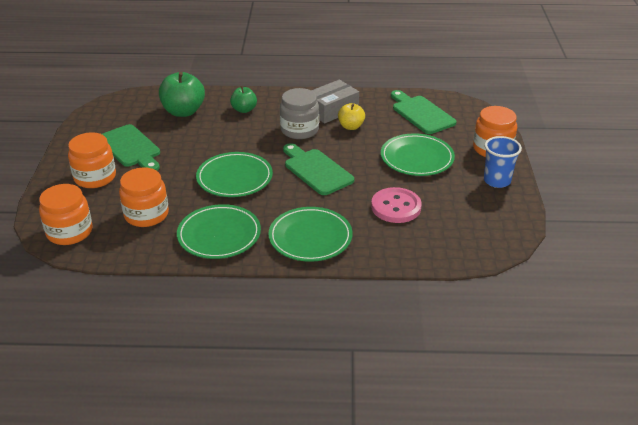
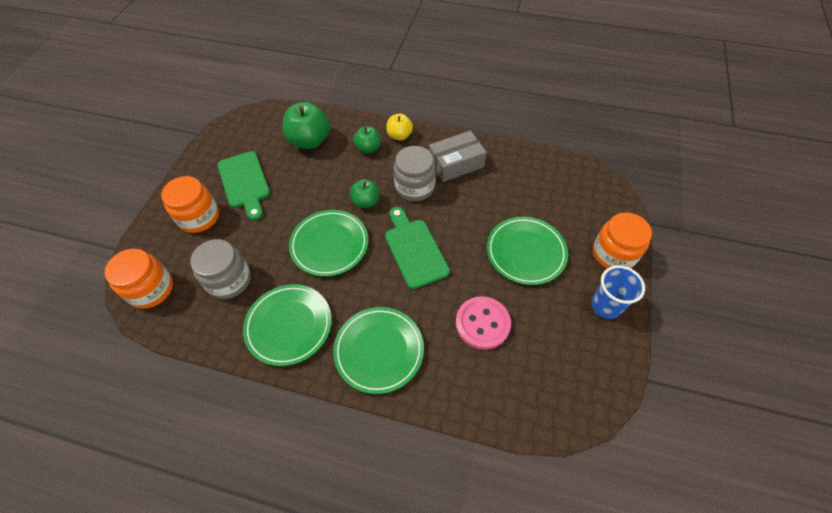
camera: 15 degrees right, 20 degrees up
(146, 214) = (229, 280): orange jar -> grey jar
(257, 145) = (366, 202): none -> green apple
(351, 126) = (468, 191): yellow apple -> yellow apple (399, 135)
(421, 113) = (549, 185): green cutting board -> none

